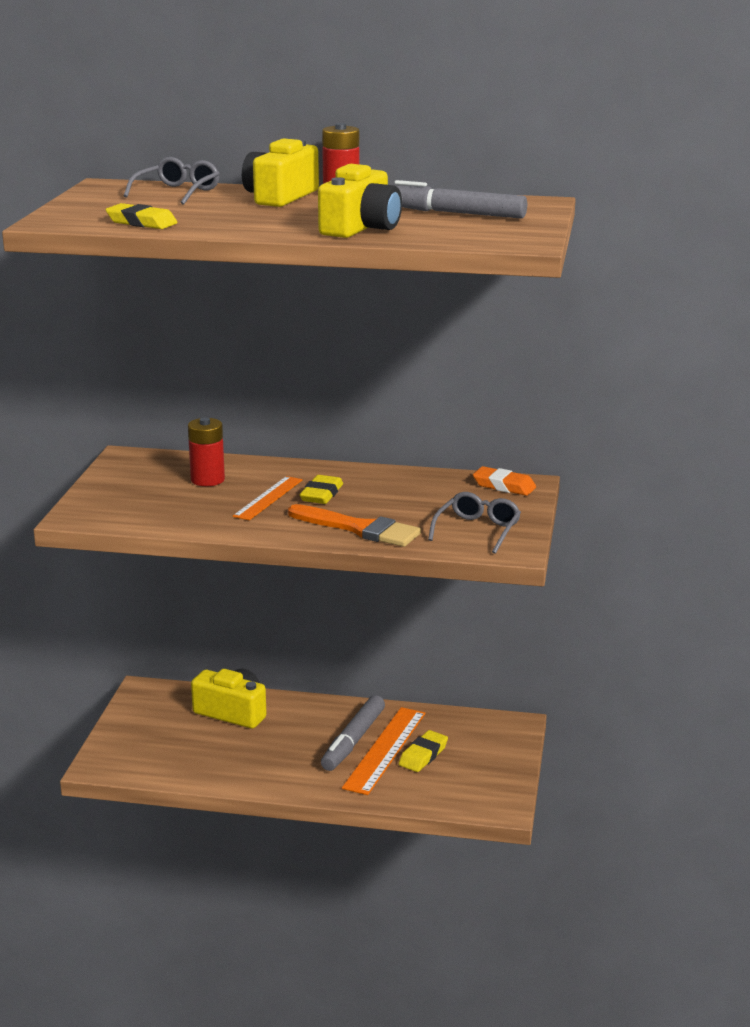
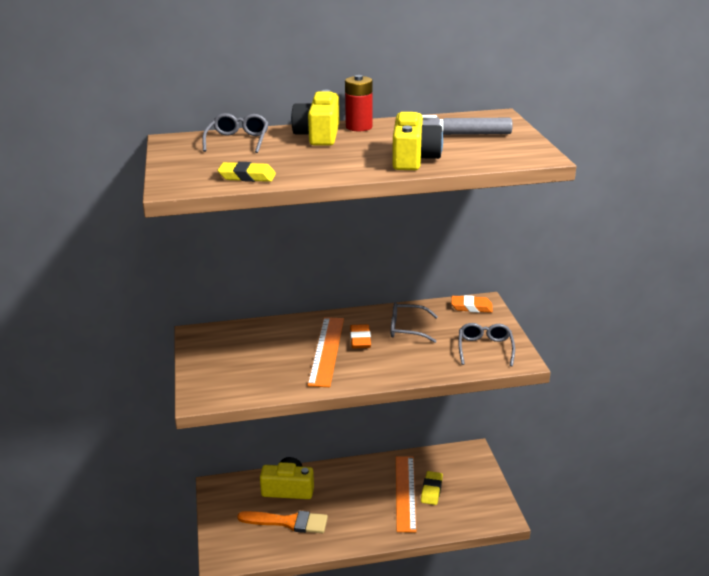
camera: 20 degrees left, 5 degrees up
(207, 480) = (272, 343): red battery -> none
(268, 498) = (326, 350): orange ruler -> orange ruler, size x1.54
(321, 494) = (360, 339): yellow eraser -> orange eraser
(353, 741) = (381, 491): grey marker -> none
(359, 528) = (408, 364): orange brush -> orange brush (288, 522)
(393, 494) = (407, 329): none -> grey glasses

